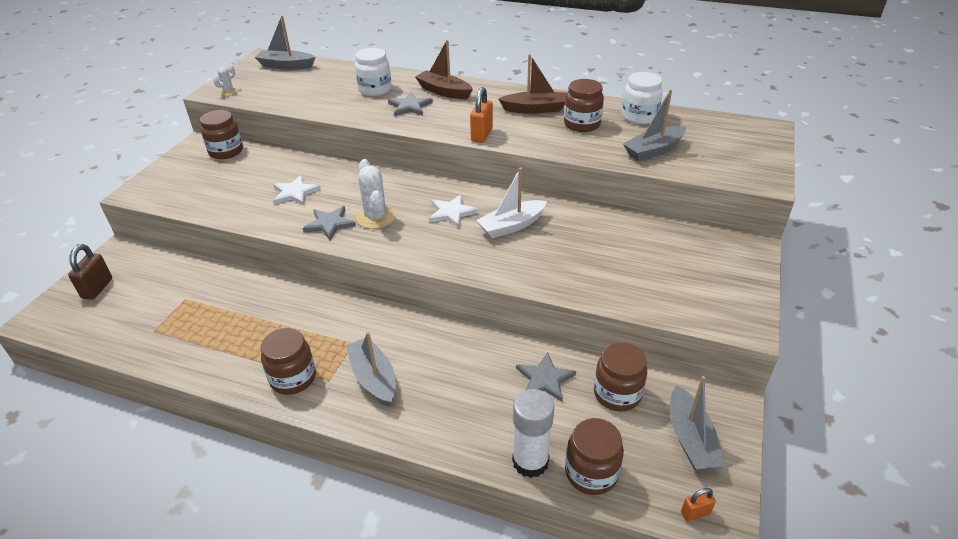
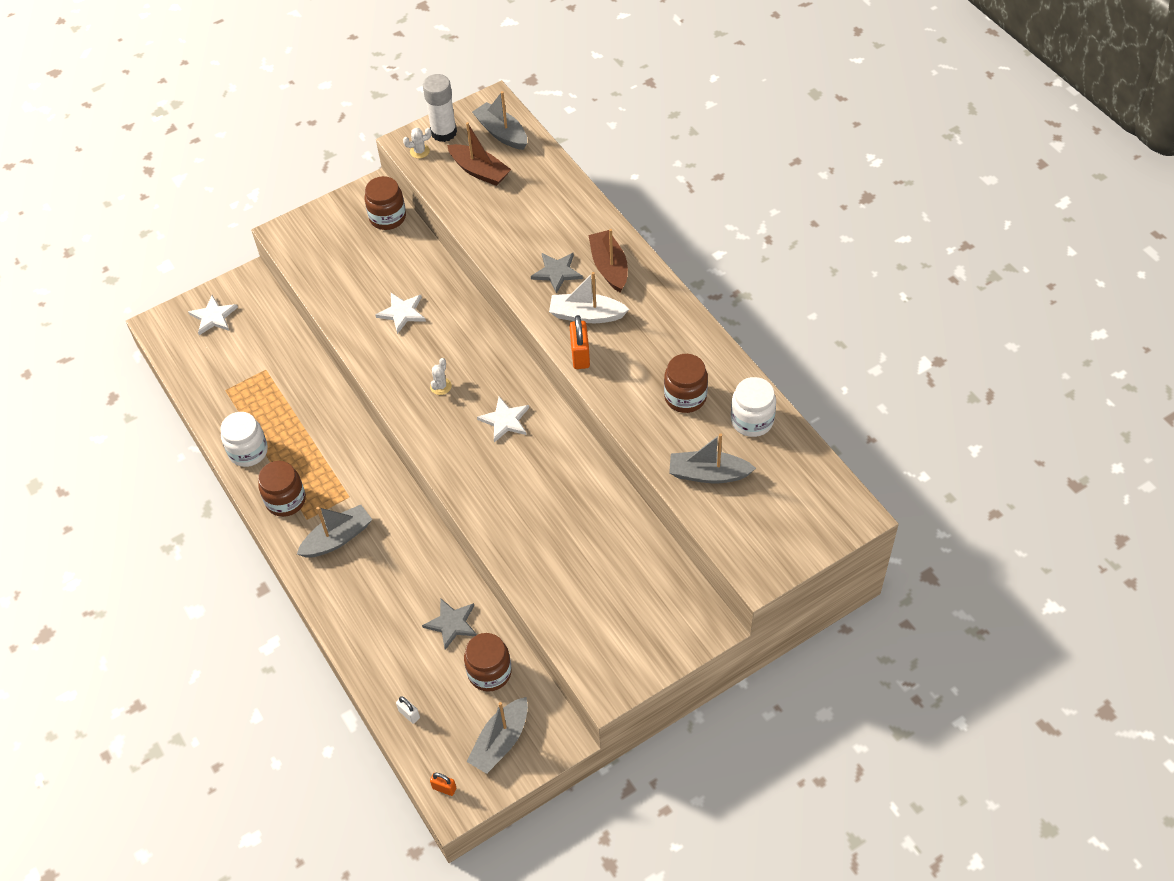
camera: 40 degrees right, 15 degrees up
(97, 288) = (213, 317): brown padlock -> white star
(329, 224) = (399, 371): grey star -> none
(373, 378) = (337, 538): grey boat -> grey boat turned 45 degrees clockwise
(375, 89) = (549, 225): white jar -> white jar (248, 451)
(376, 217) = (441, 386): white cactus -> white cactus, size x0.54
(482, 135) = (580, 355): orange padlock -> orange padlock turned 60 degrees counterclockwise
(511, 226) = (538, 468): white boat -> white boat (586, 315)
(530, 461) = (379, 677): white glue stick -> white glue stick (444, 132)
(535, 109) = (666, 347): brown boat -> brown boat (479, 171)
(591, 473) = (409, 714): brown jar -> white padlock

